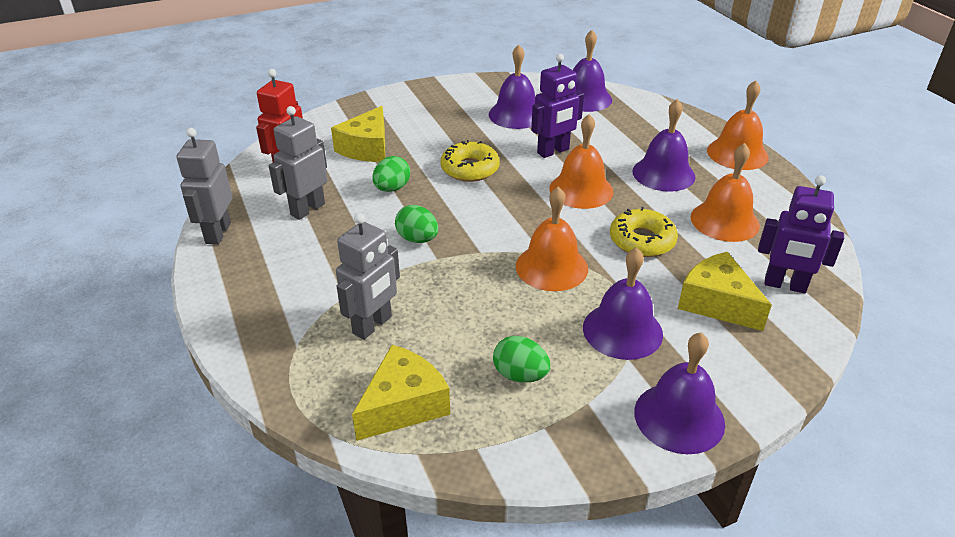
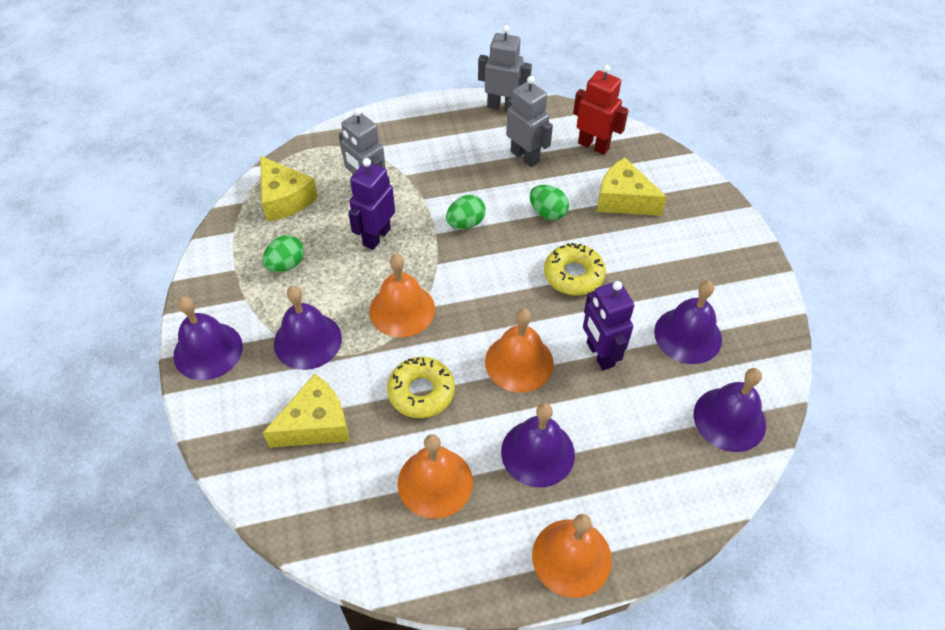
camera: 100 degrees right, 15 degrees up
(785, 285) = (319, 495): purple robot -> purple robot (376, 237)

